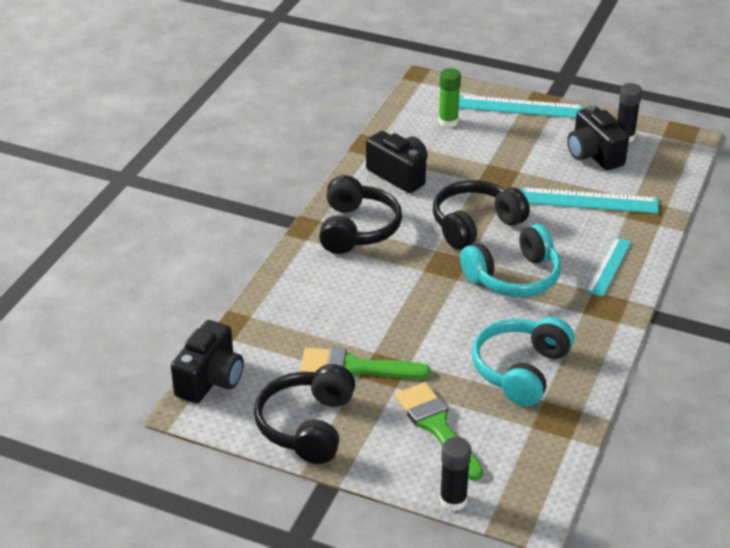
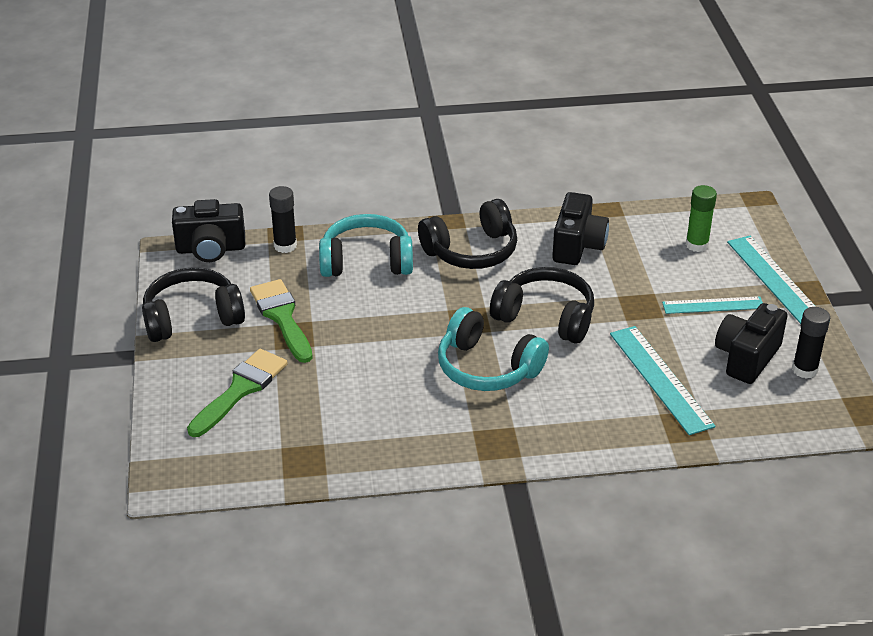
camera: 60 degrees right, 0 degrees up
(453, 500) = (155, 430): black glue stick -> black glue stick (285, 246)
(521, 370) = (354, 416): turquoise headphones -> turquoise headphones (366, 261)
(609, 266) = (562, 426): turquoise ruler -> turquoise ruler (713, 305)

